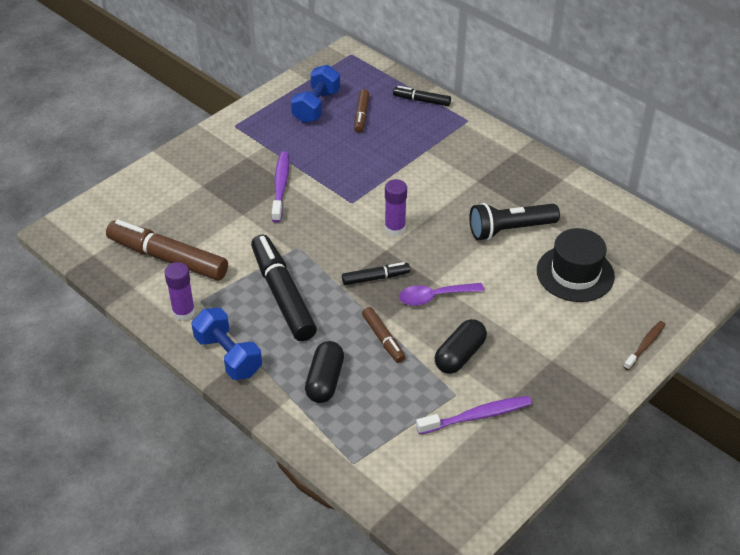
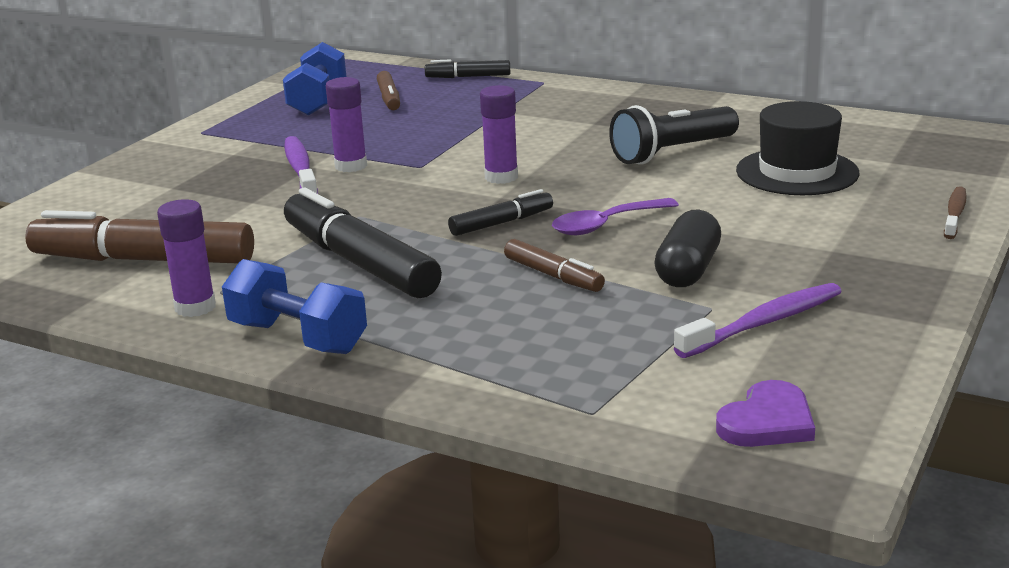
camera: 15 degrees left, 20 degrees down
(311, 190) = (351, 166): none -> purple glue stick
(325, 381) = (483, 333): black capsule -> none
(436, 497) = (767, 421): none -> purple heart

